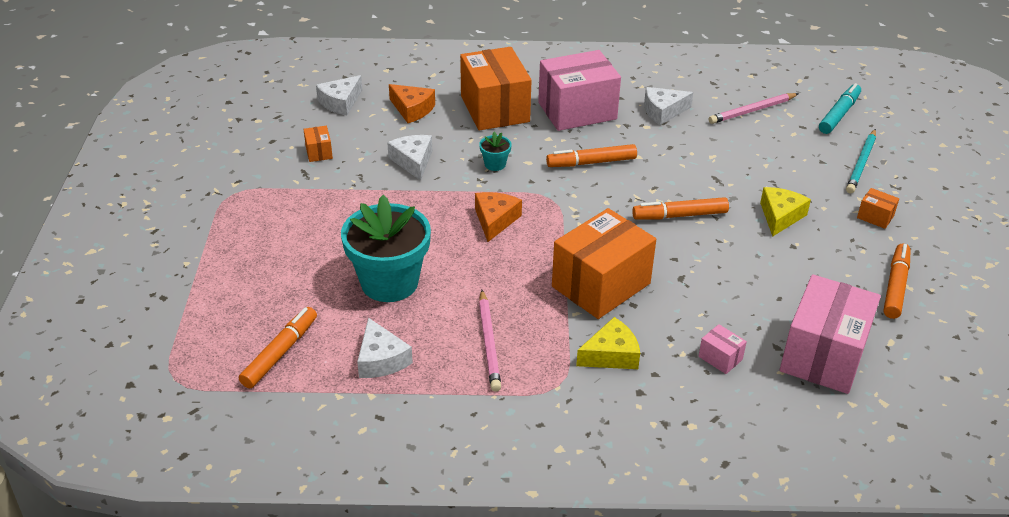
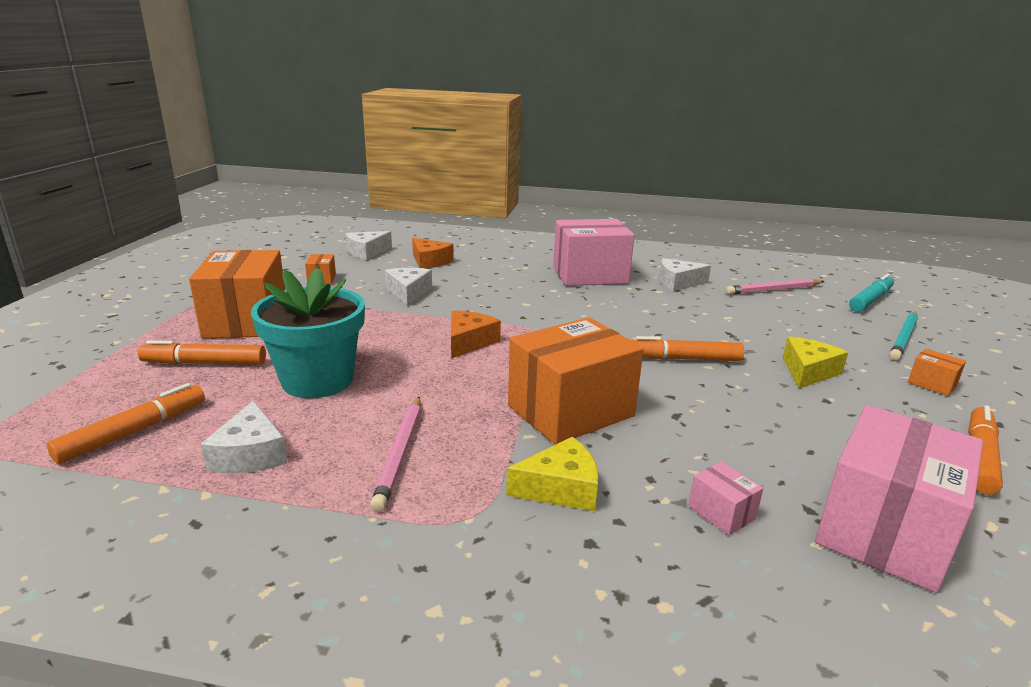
camera: 10 degrees right, 15 degrees down
(495, 109) = (509, 267): orange box -> orange box (246, 321)
(495, 164) = (490, 302): turquoise flower pot -> none
(591, 162) = (592, 310): orange marker -> orange marker (204, 363)

